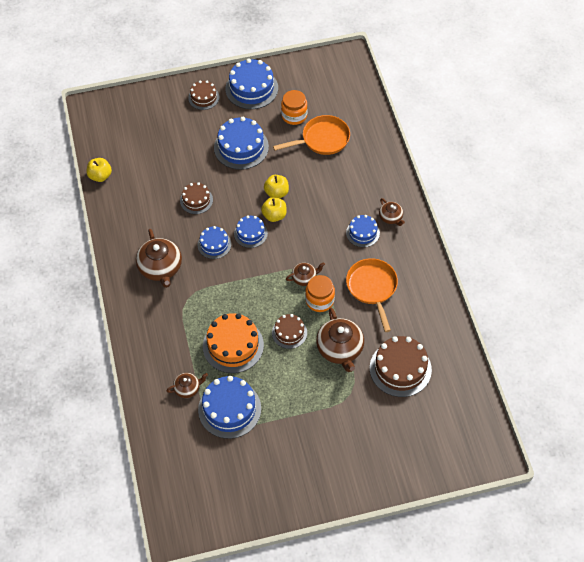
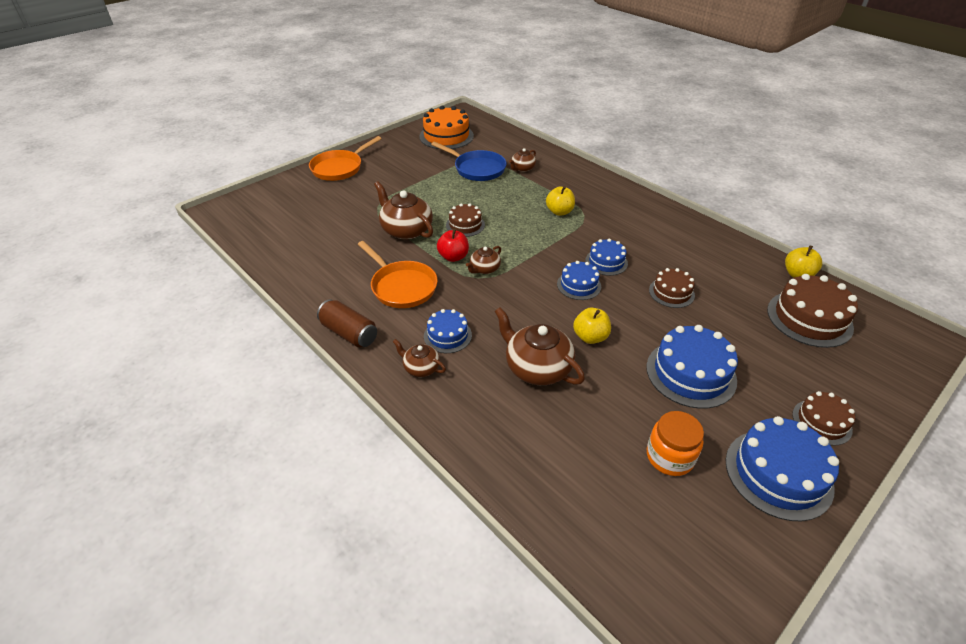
camera: 150 degrees right, 15 degrees down
(160, 268) = (635, 226): brown teapot -> brown teapot (537, 368)
(229, 409) = (477, 169): blue cake -> blue pan
(233, 345) = (510, 201): orange cake -> orange cake (446, 136)
(274, 215) = (569, 312): yellow apple -> yellow apple (559, 212)
(319, 300) = (453, 257): orange jar -> red apple
(322, 139) = (594, 436): orange pan -> orange pan (339, 168)
(400, 368) = (335, 236): brown cake -> brown cake (809, 318)
(424, 262) = (349, 333): none -> brown can

